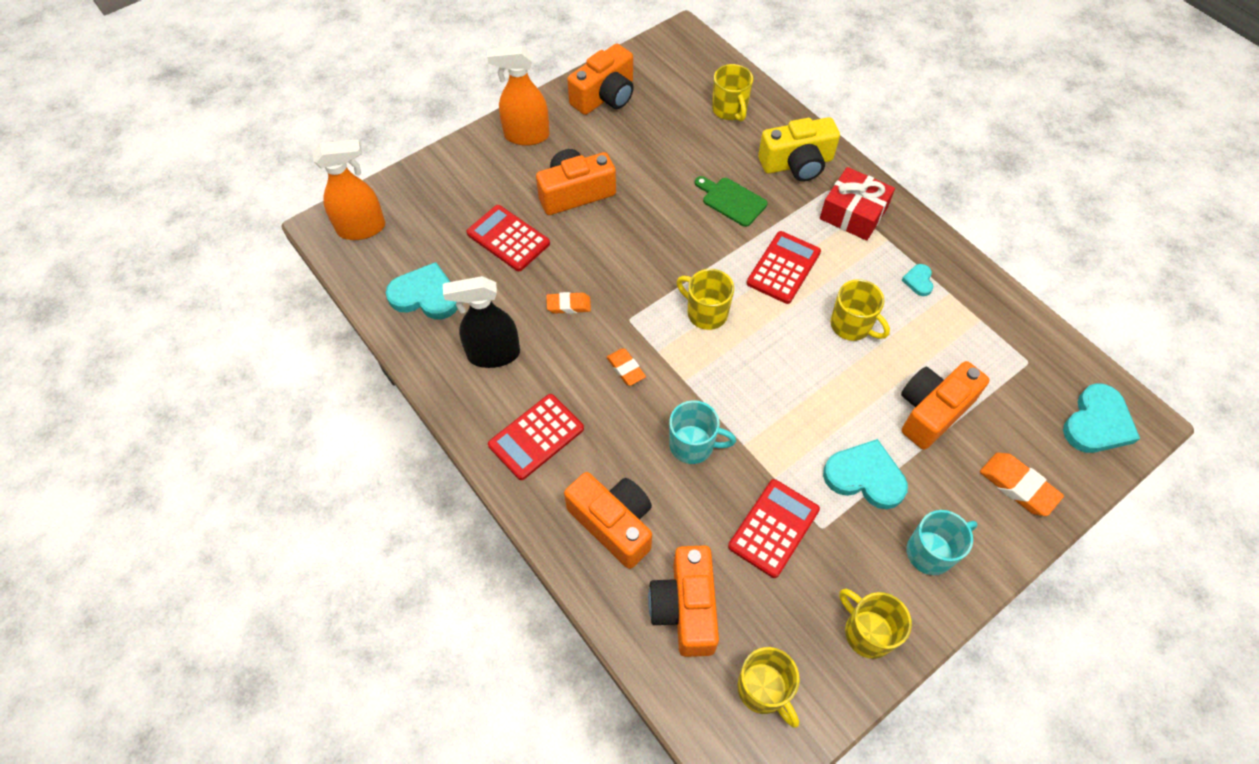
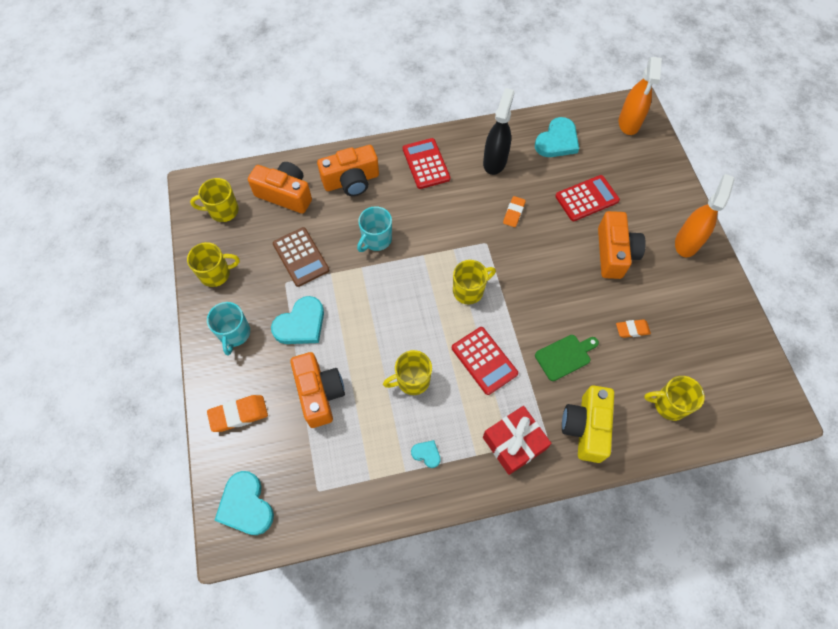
camera: 115 degrees right, 5 degrees up
(605, 96) = (716, 313): orange camera -> none
(625, 369) = (448, 226): orange eraser -> orange eraser (632, 330)
(774, 528) = (301, 257): red calculator -> brown calculator

